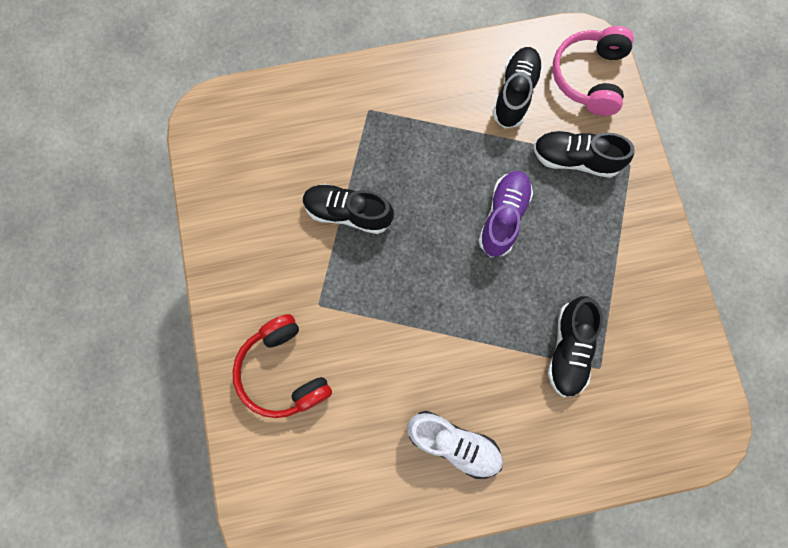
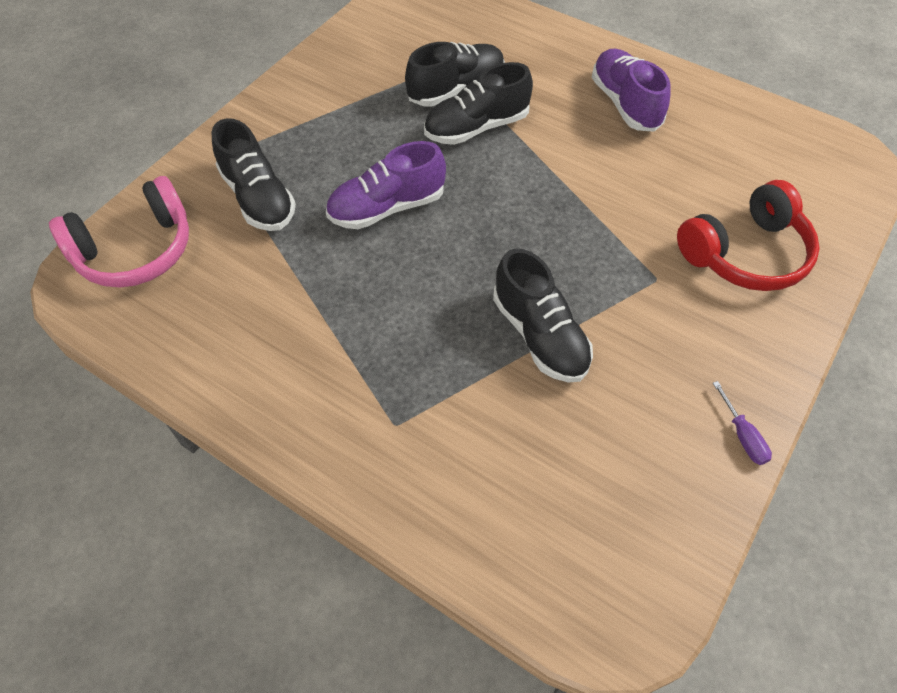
camera: 135 degrees left, 20 degrees down
(210, 244) = (742, 435): none -> purple screwdriver
(284, 371) = (745, 253): red headphones -> red headphones turned 45 degrees clockwise
(453, 443) = (625, 104): white shoe -> purple shoe
(514, 94) = (224, 298): black shoe -> black shoe (476, 127)

